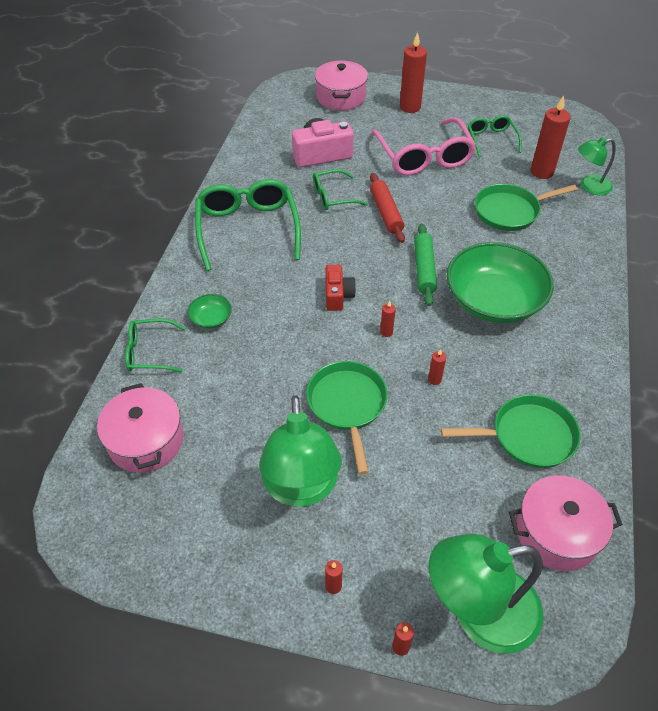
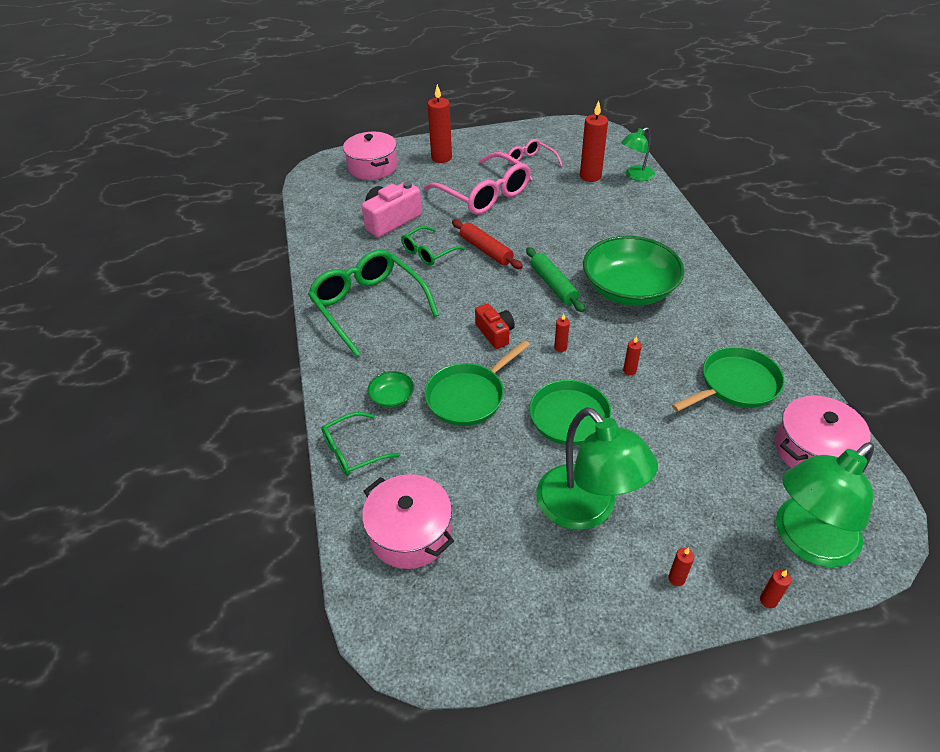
camera: 25 degrees left, 5 degrees down
(491, 139) = (530, 163): green glasses -> pink glasses
(510, 211) = (588, 215): green pan -> green pan (469, 396)

